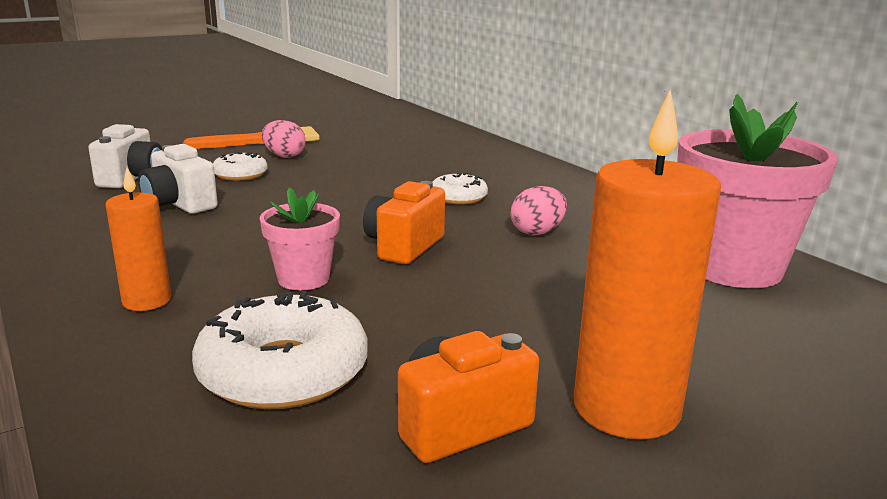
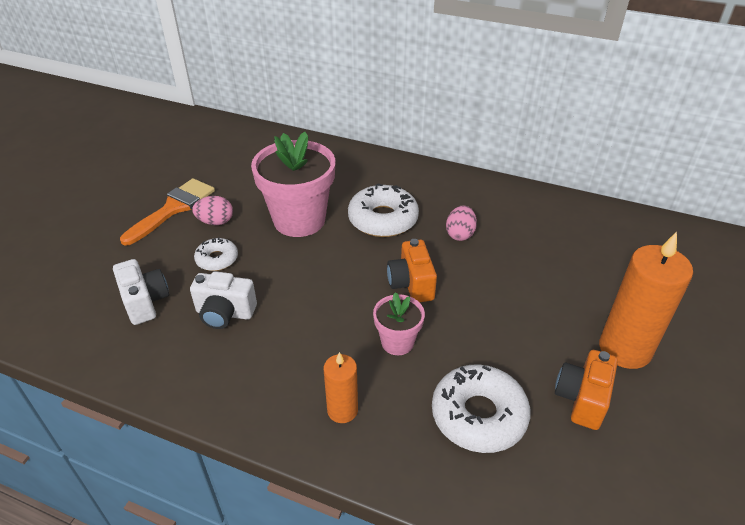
camera: 35 degrees left, 20 degrees up
(458, 197) = (383, 219): white donut -> white donut, size x1.77
(733, 268) = (570, 221): pink flower pot -> pink flower pot (299, 220)

